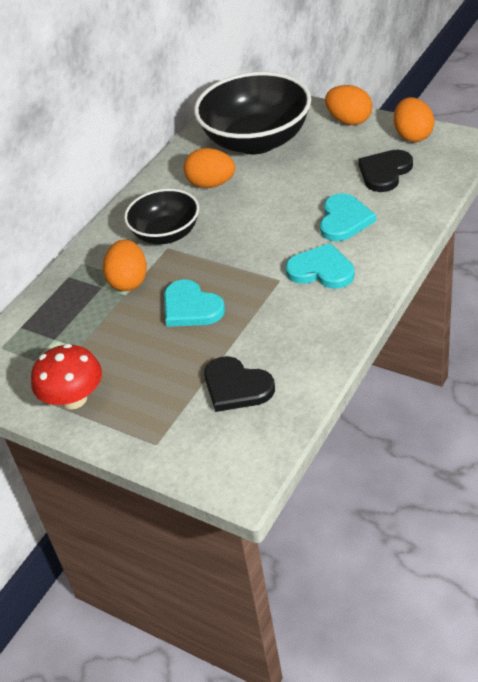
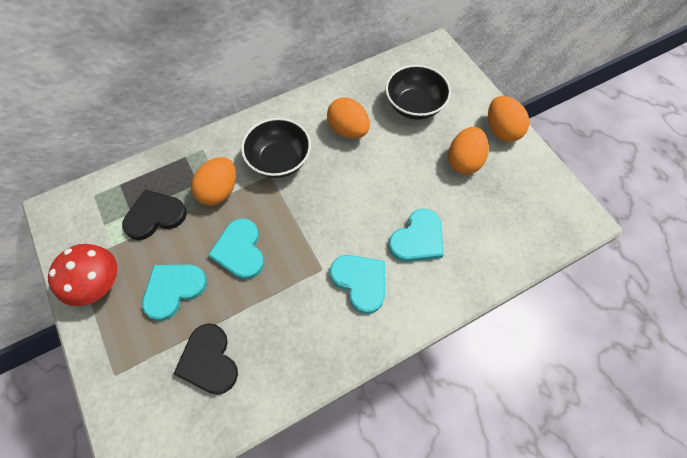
camera: 25 degrees right, 20 degrees up
(154, 363) = (173, 289): none -> turquoise heart
(256, 141) = (414, 105): black bowl -> black bowl, size x0.59
(385, 172) = (488, 207): black heart -> black heart (155, 216)
(413, 136) = (541, 181): orange egg -> orange egg (464, 161)

